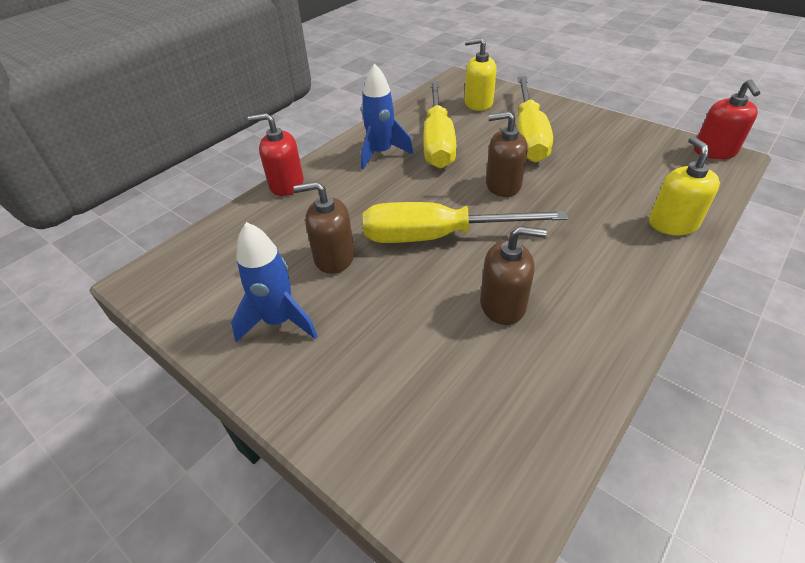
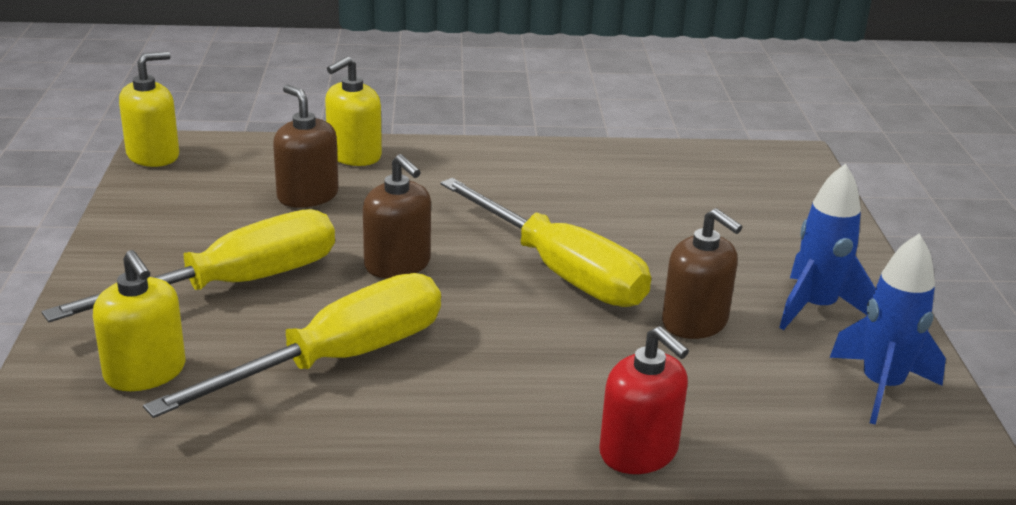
camera: 135 degrees left, 15 degrees down
(381, 153) = (438, 400): blue rocket -> blue rocket (881, 387)
(503, 305) = (600, 204): brown soap dispenser -> brown soap dispenser (307, 196)
(714, 151) = (153, 155): red soap dispenser -> yellow soap dispenser

